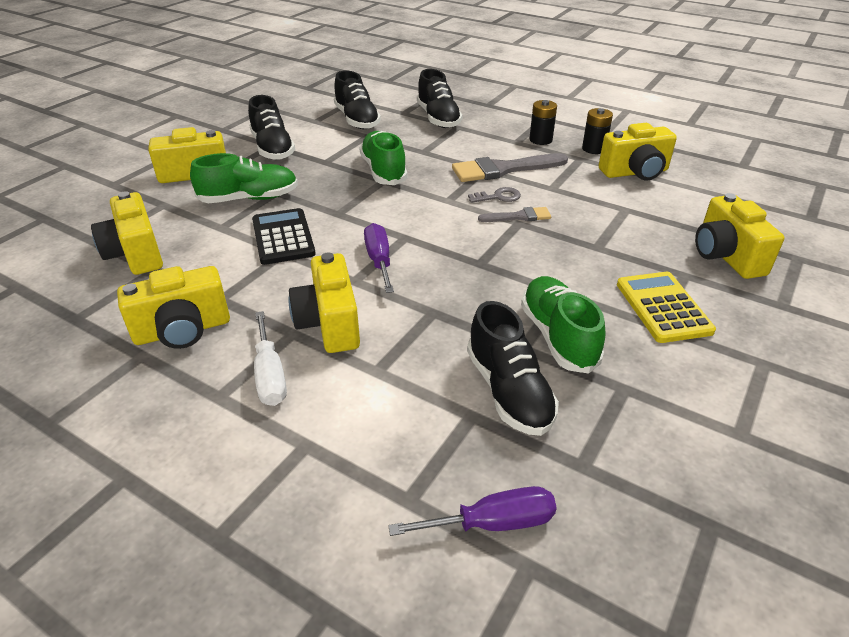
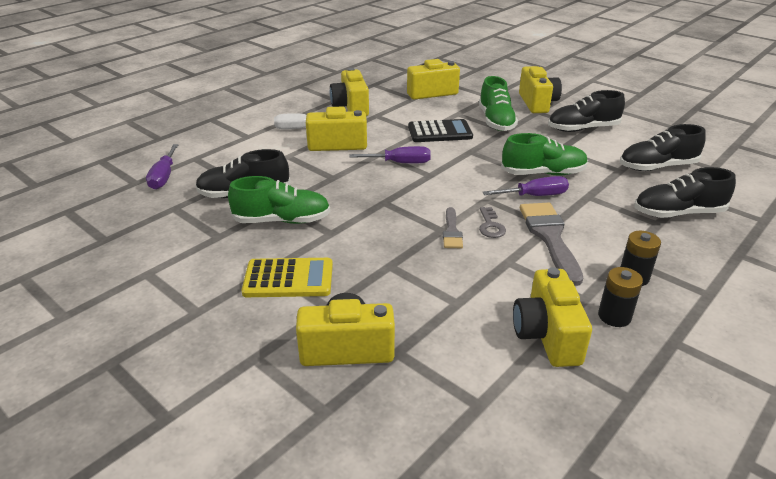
camera: 100 degrees right, 5 degrees down
(432, 175) = (535, 196): none -> purple screwdriver

